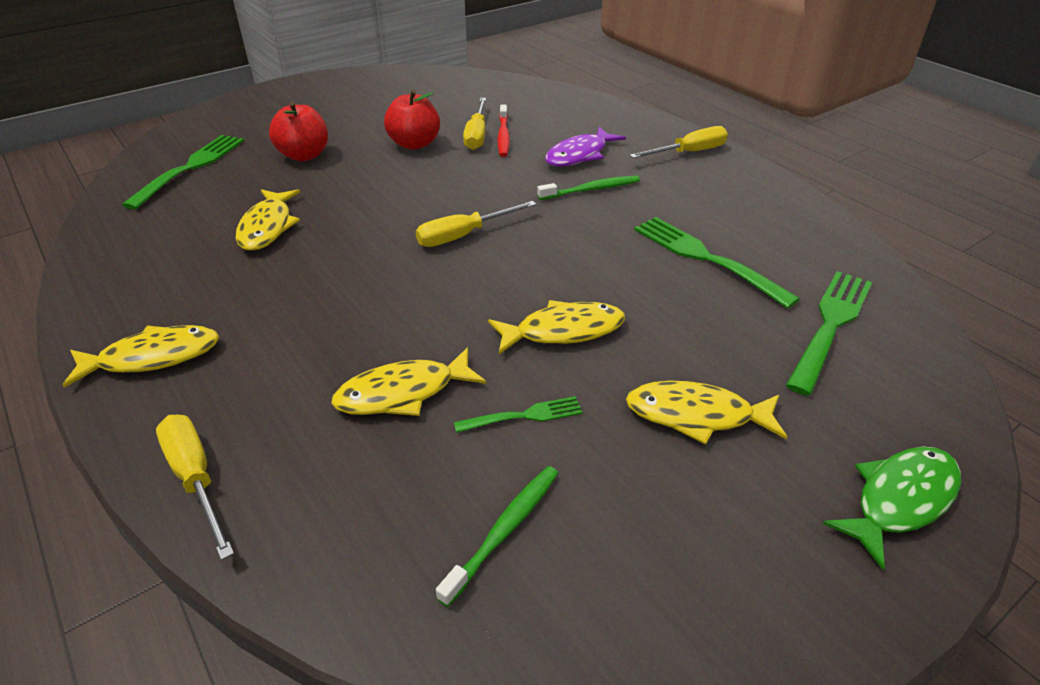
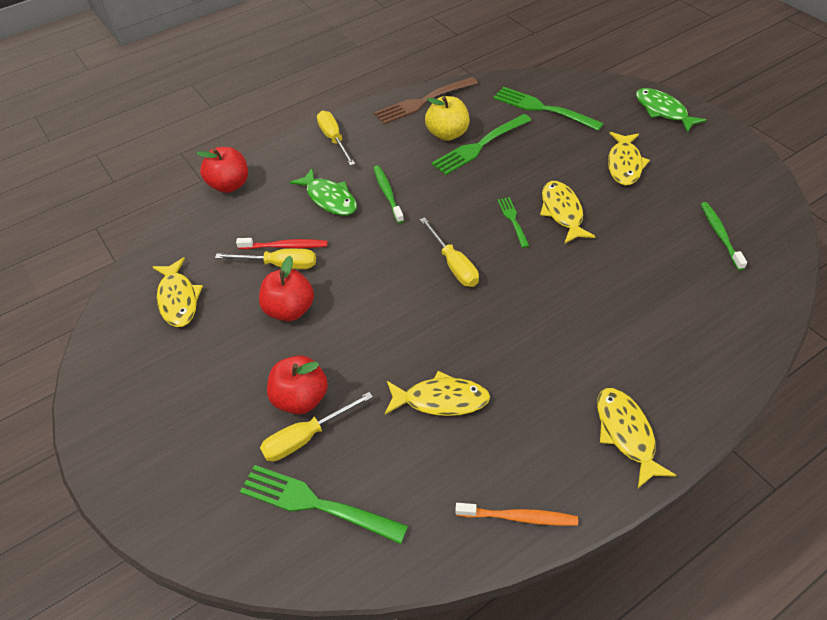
camera: 85 degrees left, 10 degrees up
(103, 271) = (518, 517): none -> orange toothbrush
(196, 478) = (727, 372): yellow screwdriver -> yellow screwdriver (306, 437)
(403, 393) = (633, 283): yellow fish -> yellow fish (178, 299)
(504, 531) = (720, 235): green toothbrush -> green toothbrush turned 45 degrees clockwise
(523, 416) = (640, 229): green fork -> green fork (513, 220)
(579, 155) = (329, 198): purple fish -> green fish
(596, 103) = (229, 185): none -> red apple
(726, 231) = (447, 134): none -> yellow apple
(797, 212) = (423, 101): none -> brown fork

